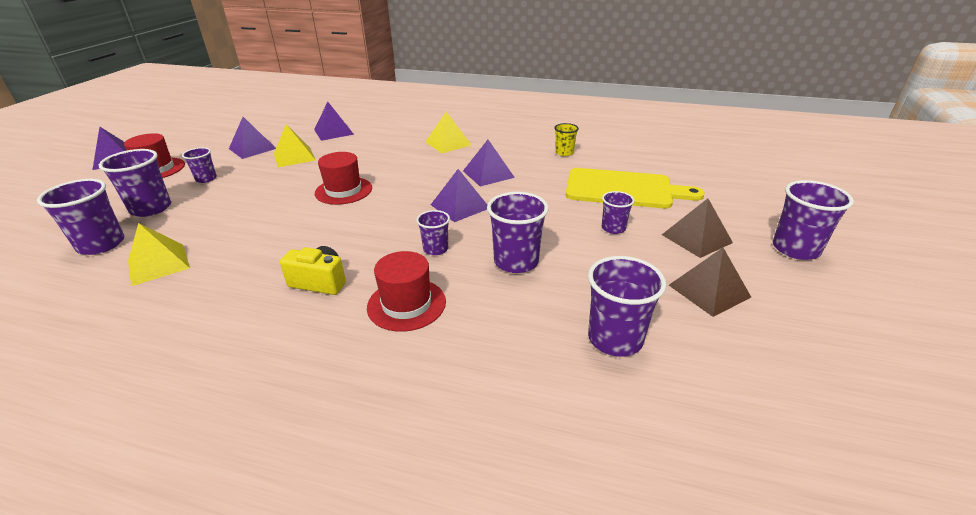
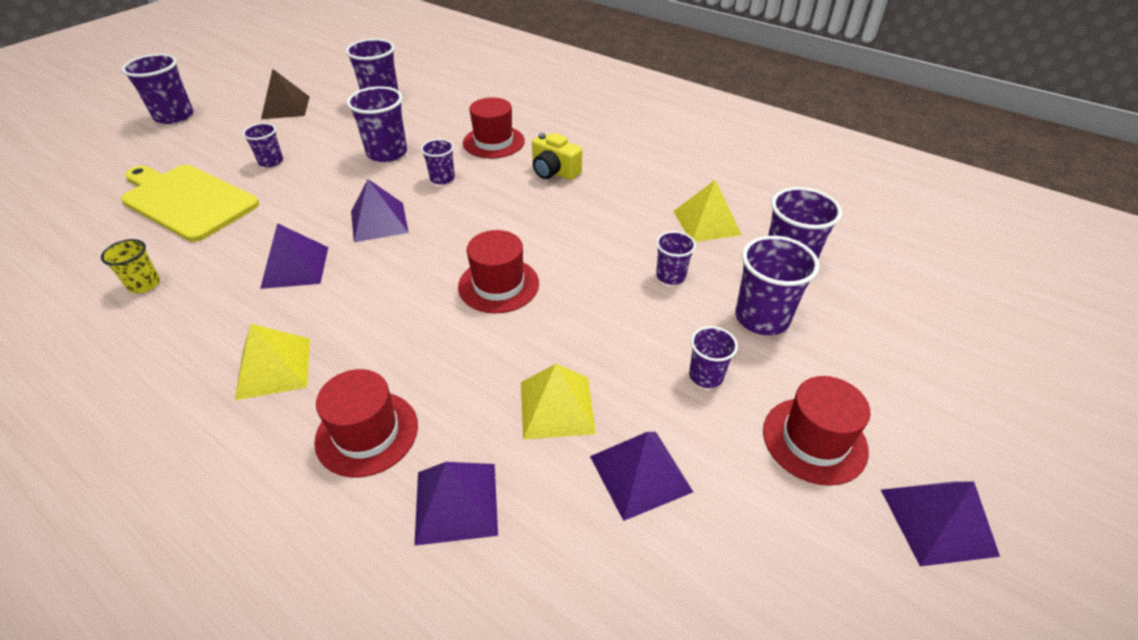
camera: 160 degrees left, 10 degrees up
(211, 218) = (670, 276): none -> purple cup
(383, 137) = (367, 433): none -> red hat
(696, 238) = (224, 138): brown pyramid -> none

